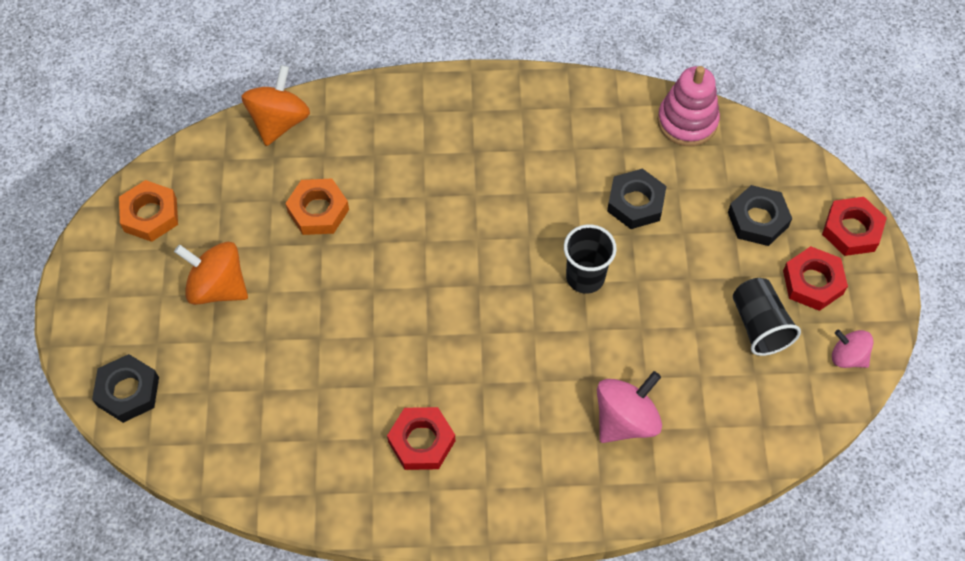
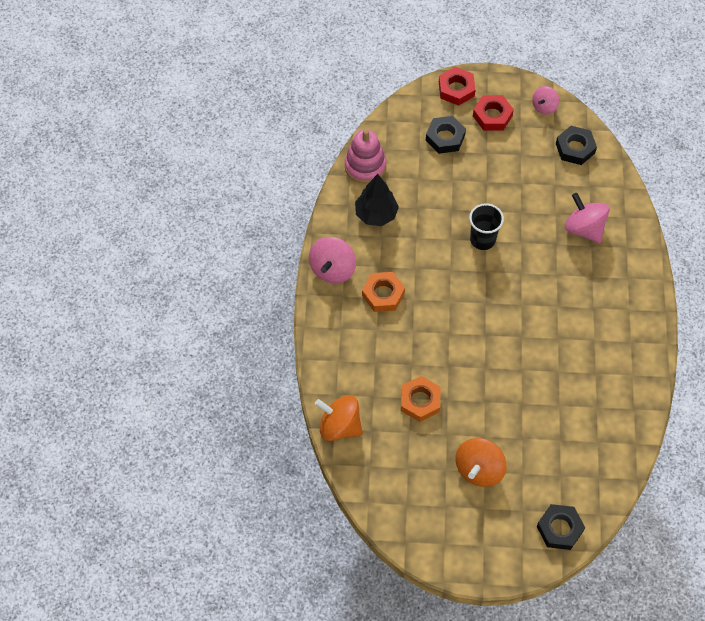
camera: 85 degrees left, 0 degrees up
(150, 215) = (415, 517): orange nut -> orange nut (383, 294)
(421, 441) = (598, 344): red nut -> none
(512, 96) = (332, 269): none -> pink spinning top
(608, 140) = (376, 214): none -> black tree
(635, 203) = (427, 204): black nut -> black nut (575, 148)
(759, 325) = (521, 148): black cup -> none

